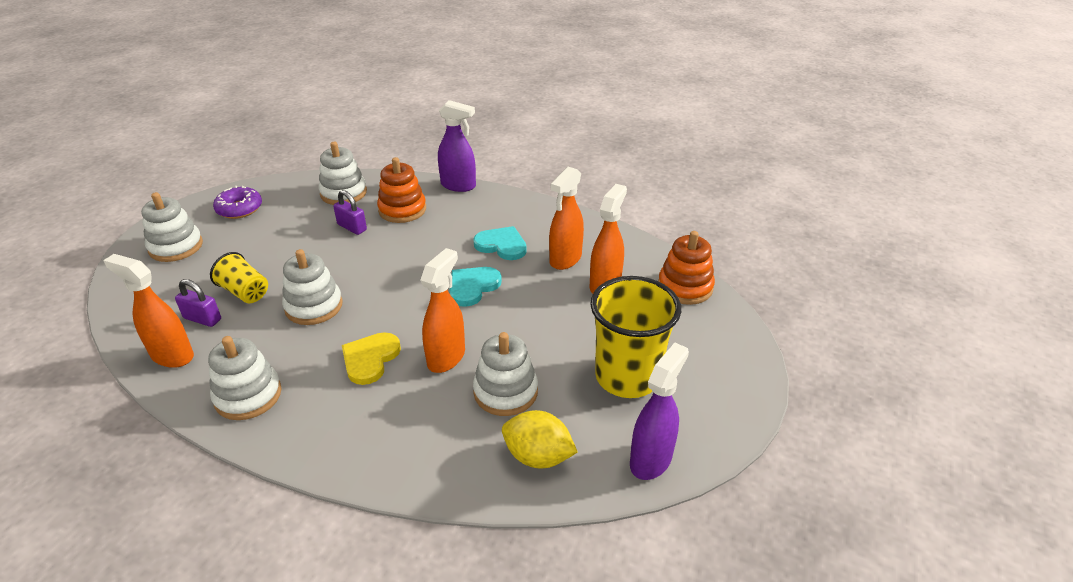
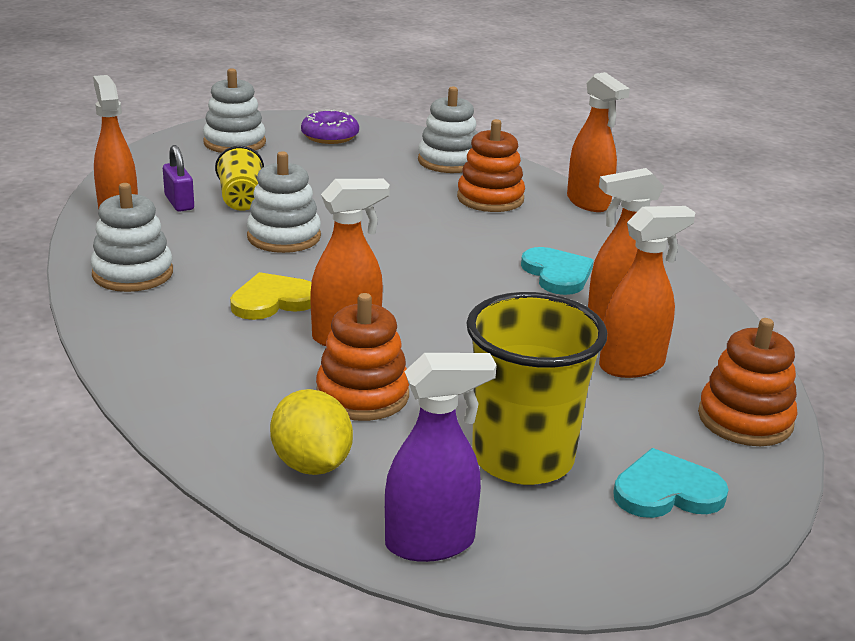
camera: 40 degrees right, 10 degrees down
(352, 227) = (414, 192): purple padlock -> none
(458, 185) = (588, 203): purple spray bottle -> orange spray bottle
(472, 287) = (466, 294): turquoise heart -> turquoise heart (666, 491)
(505, 392) = (362, 395): white stacking toy -> orange stacking toy

